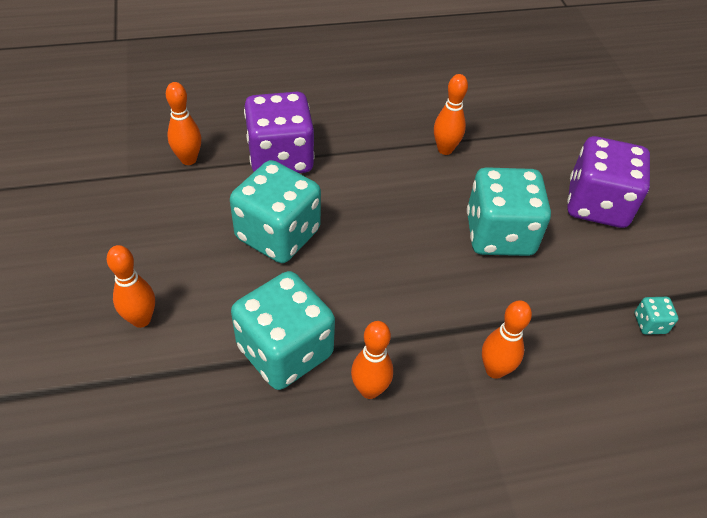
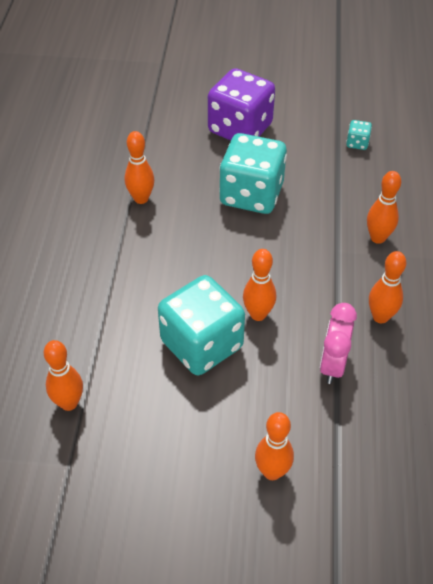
camera: 70 degrees left, 0 degrees up
(280, 158) = (100, 322): purple dice -> none
(285, 351) = (332, 365): turquoise dice -> pink clock
(331, 272) = (258, 314): none -> orange bowling pin

